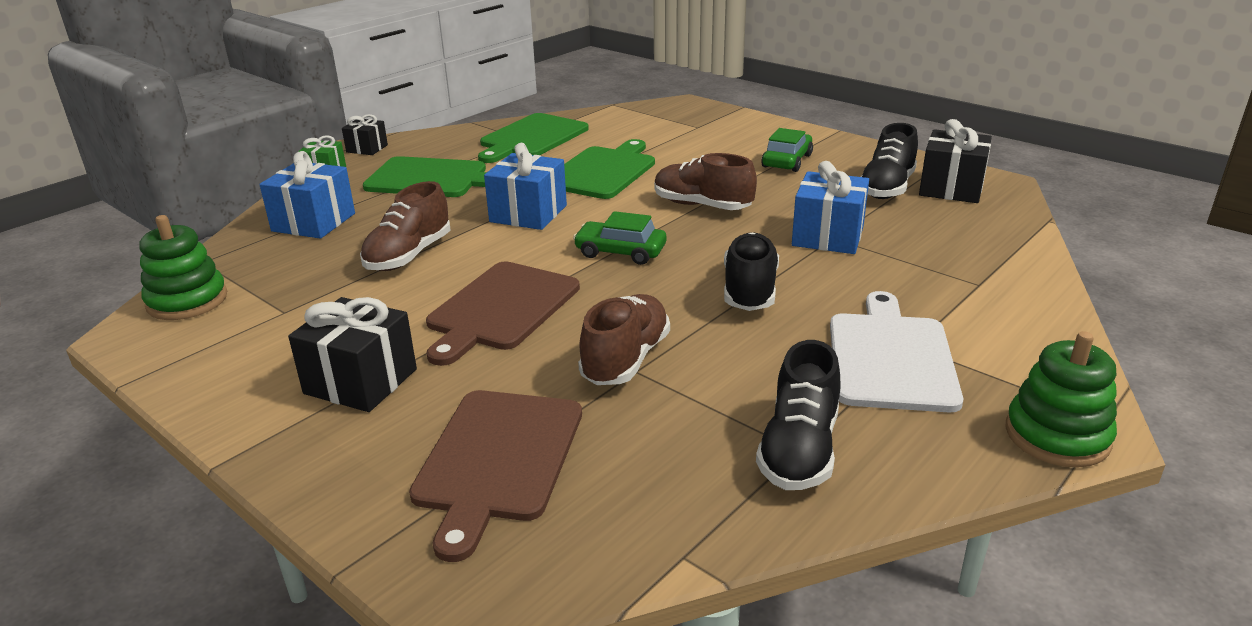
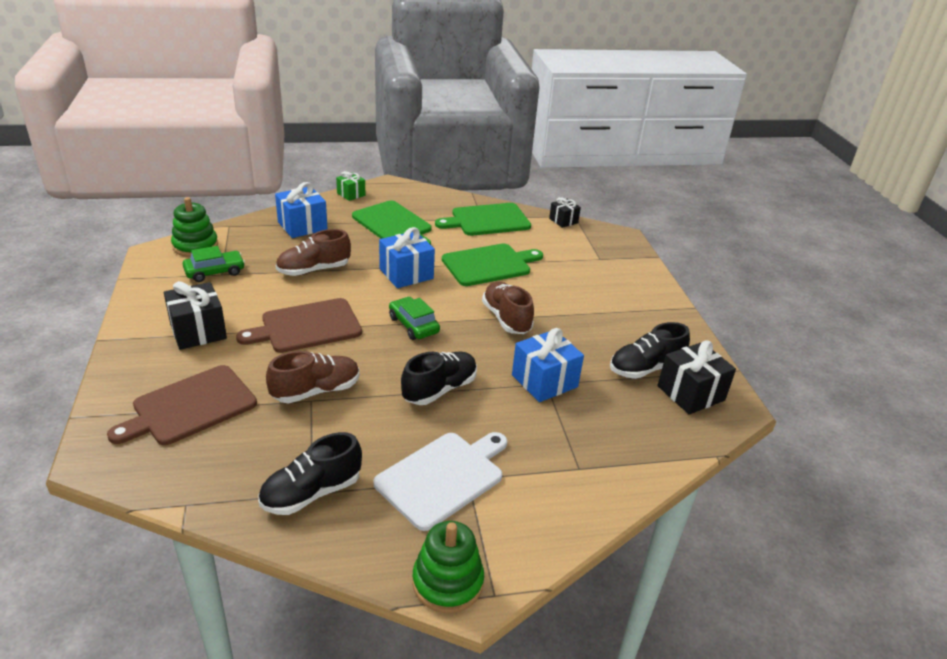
camera: 35 degrees right, 5 degrees up
(367, 148) = (392, 187): black gift -> black gift (563, 221)
(787, 161) = (614, 313): green car -> green car (215, 272)

